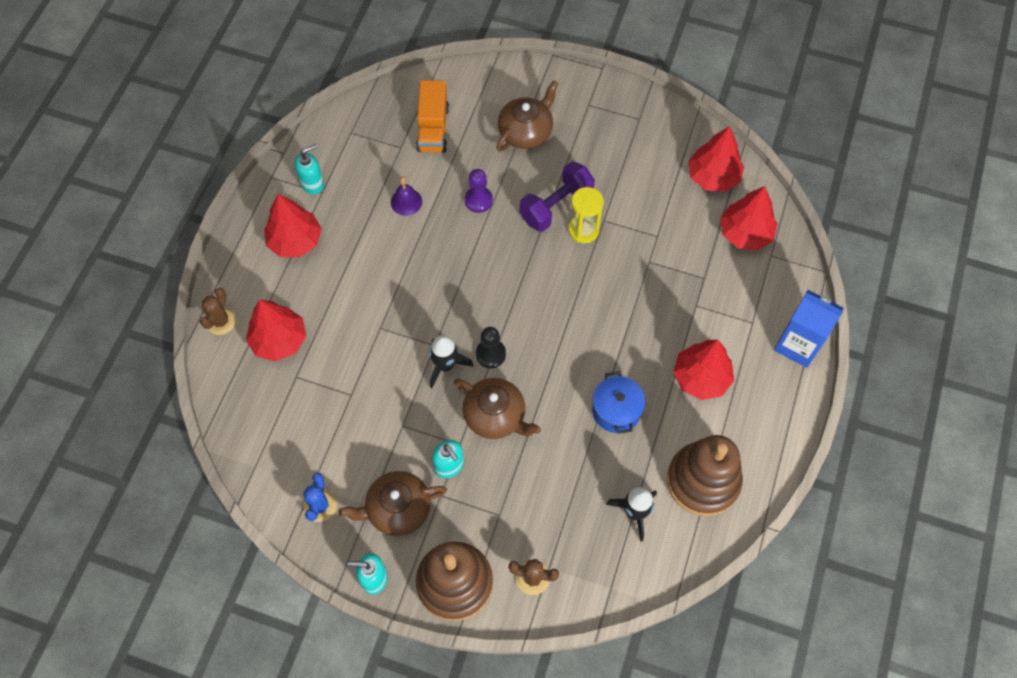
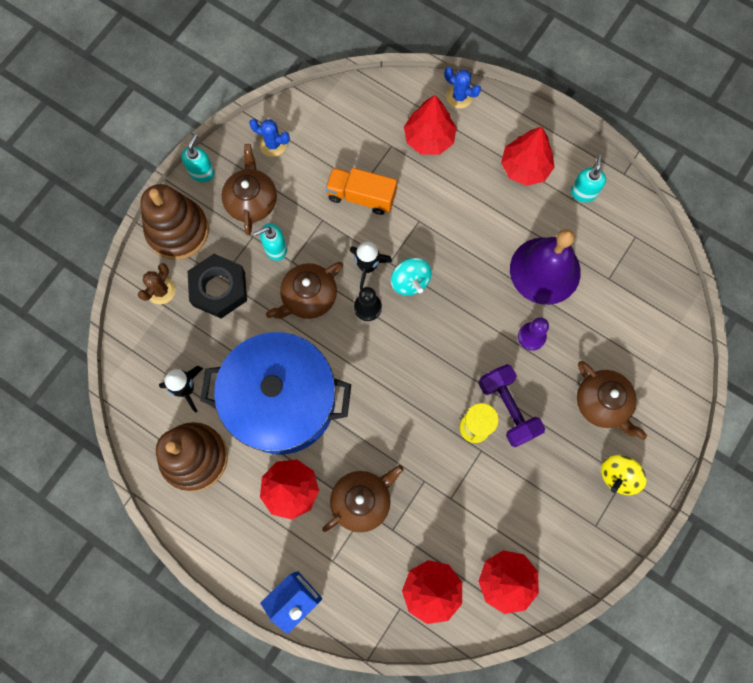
camera: 105 degrees right, 10 degrees up
(221, 321) = (459, 96): brown cactus -> blue cactus
(312, 184) = (583, 192): turquoise soap dispenser -> turquoise soap dispenser turned 150 degrees counterclockwise
(406, 201) = (545, 270): purple bell -> purple bell, size x2.31
(433, 128) = (625, 313): orange truck -> orange truck (361, 196)
(451, 320) = (410, 282): none -> turquoise spinning top
(512, 513) = (219, 289): none -> black nut
(589, 109) = (618, 476): none -> yellow spinning top
(616, 410) = (282, 401): blue pot -> blue pot, size x2.34
(687, 310) = (362, 501): none -> brown teapot

